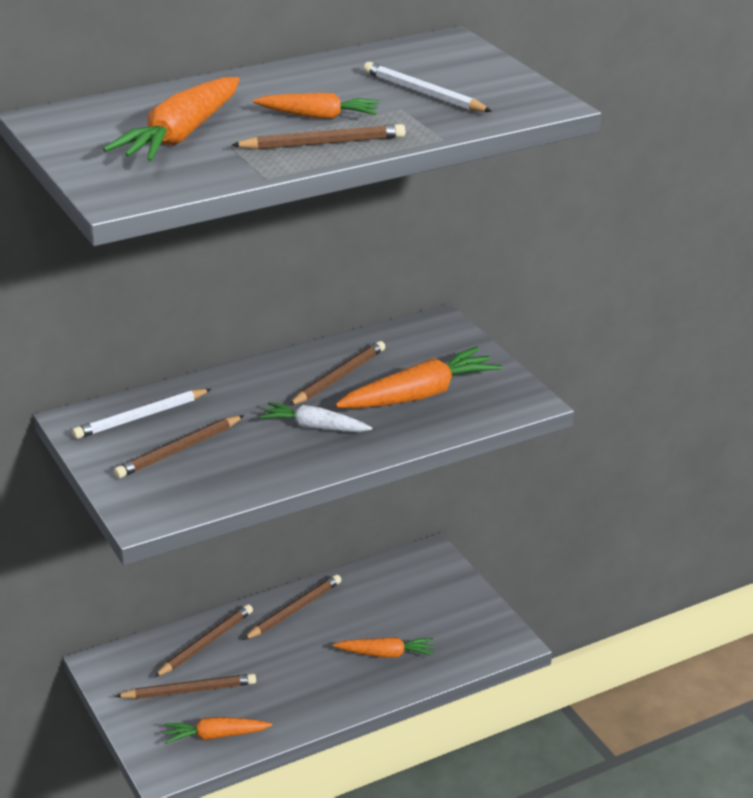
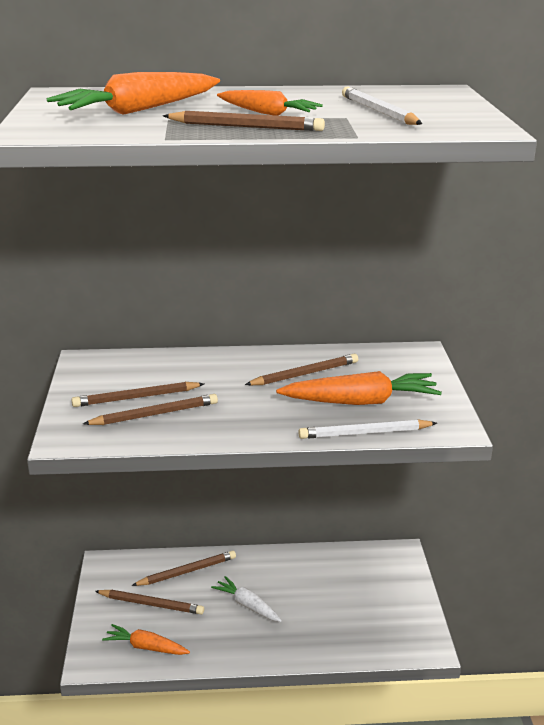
camera: 25 degrees right, 5 degrees down
(140, 417) = (130, 368): white pencil -> white pencil (364, 433)
(294, 610) = (268, 566): brown pencil -> brown pencil (155, 414)
(314, 427) = (254, 405): white carrot -> white carrot (247, 605)
(386, 654) = (318, 623): orange carrot -> none

